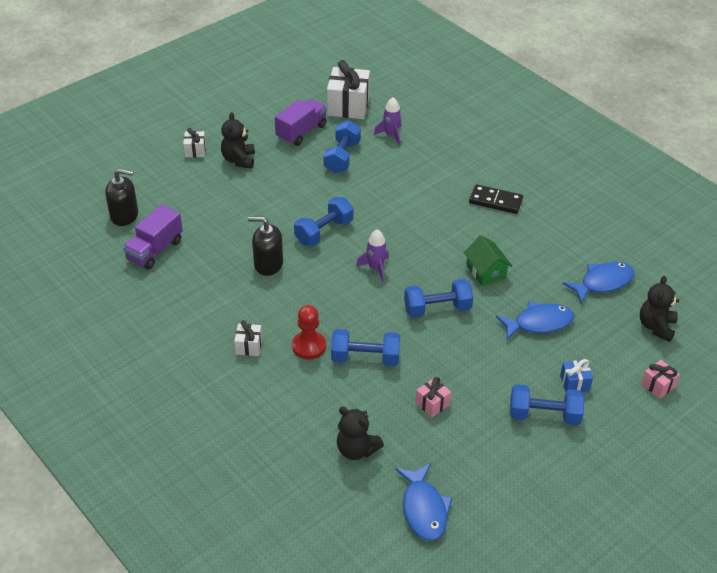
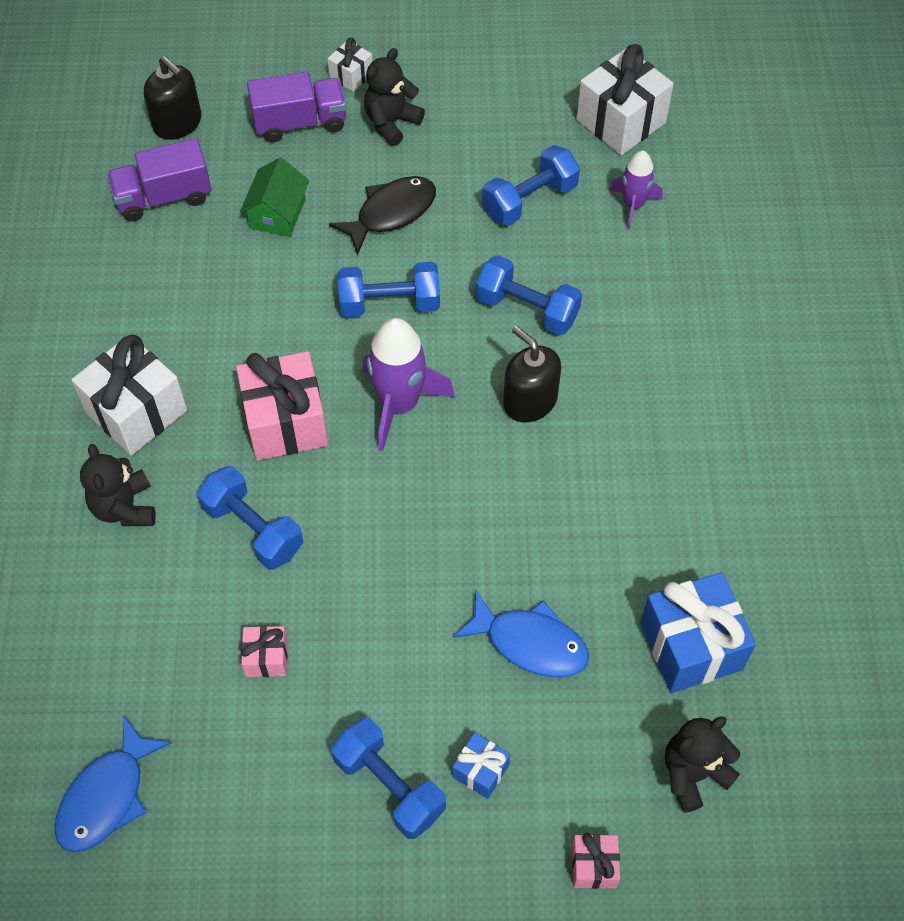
camera: 40 degrees right, 15 degrees up
(249, 346) = (136, 411): white gift -> white gift, size x2.00
(268, 264) = (274, 306): black soap dispenser -> black soap dispenser (530, 401)
(282, 196) = (391, 213): none -> black fish
(301, 132) = (515, 126): purple truck -> purple truck (300, 122)
(309, 346) = (204, 462): red pawn -> none
(330, 307) = (285, 422): none -> pink gift
(356, 449) = (114, 651): black teddy bear -> black teddy bear (124, 507)
(375, 268) = (399, 404): purple rocket -> purple rocket, size x1.68
(437, 309) = (416, 522): blue dumbbell -> blue dumbbell (527, 309)
(486, 272) = (540, 511): green house -> green house (277, 213)
(495, 201) = (672, 407): black domino -> none
(603, 282) = (691, 646): blue fish -> blue gift

